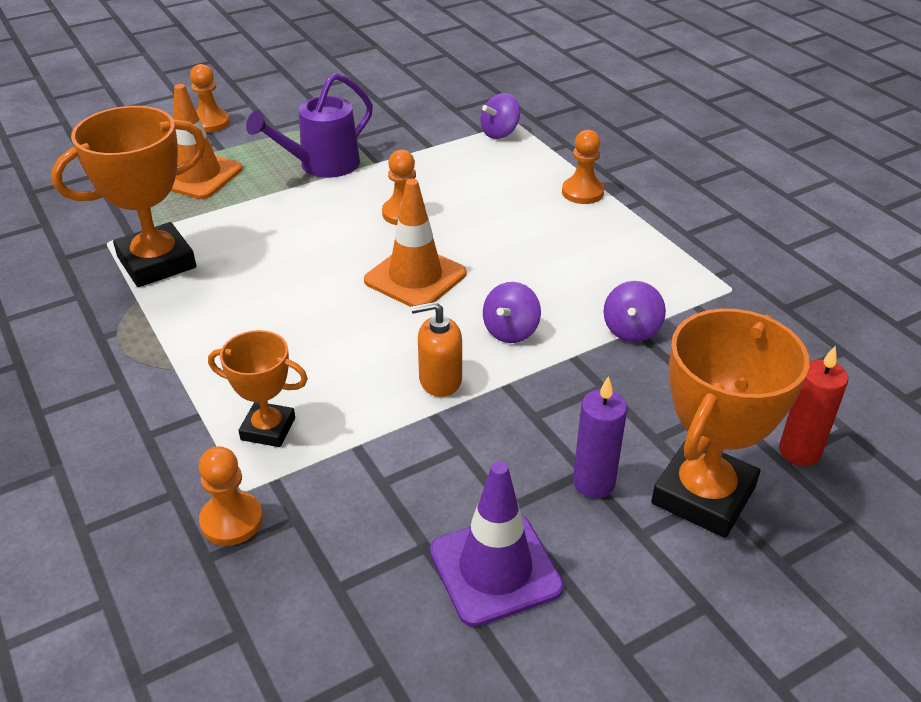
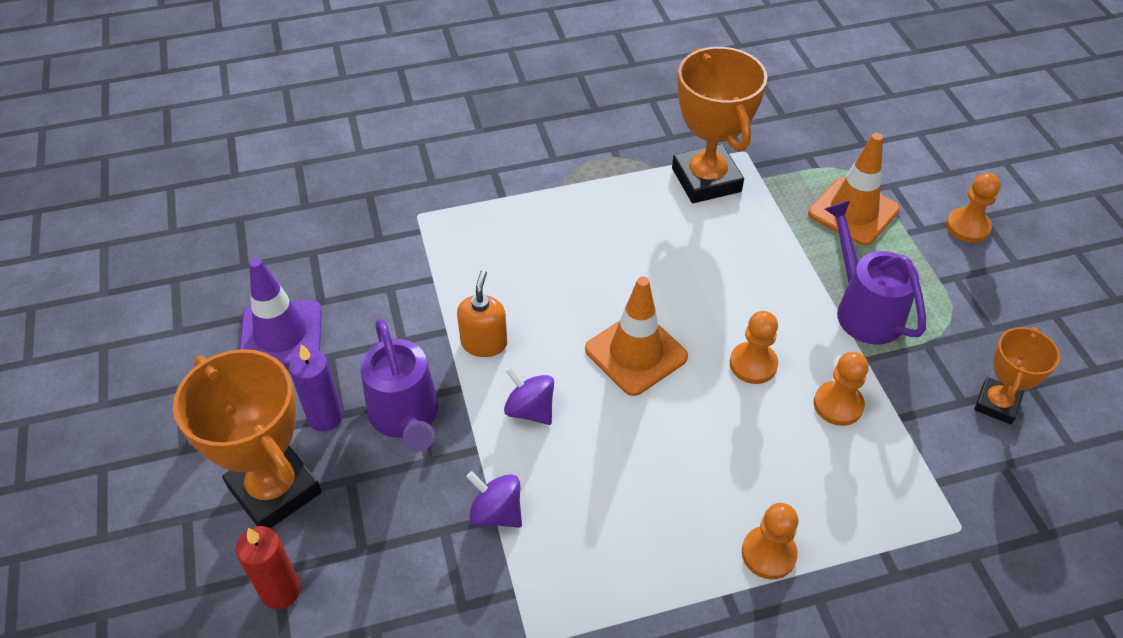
camera: 105 degrees right, 10 degrees up
(231, 520) = (393, 207): orange pawn -> orange pawn (838, 405)
(268, 429) = (471, 232): orange trophy -> orange trophy (996, 404)
(500, 133) = (932, 501): purple spinning top -> none
(562, 416) = (406, 418): none -> purple watering can

